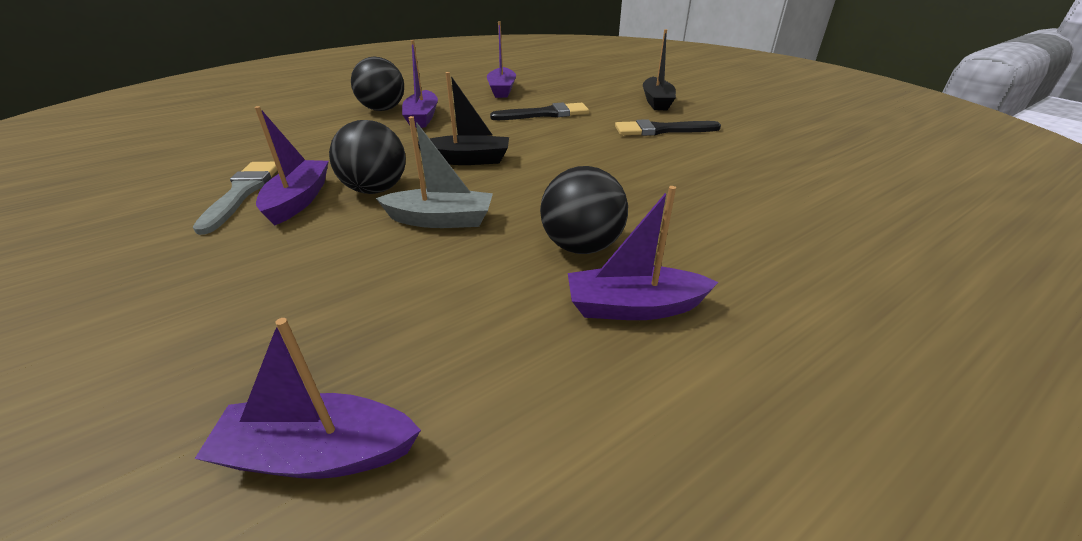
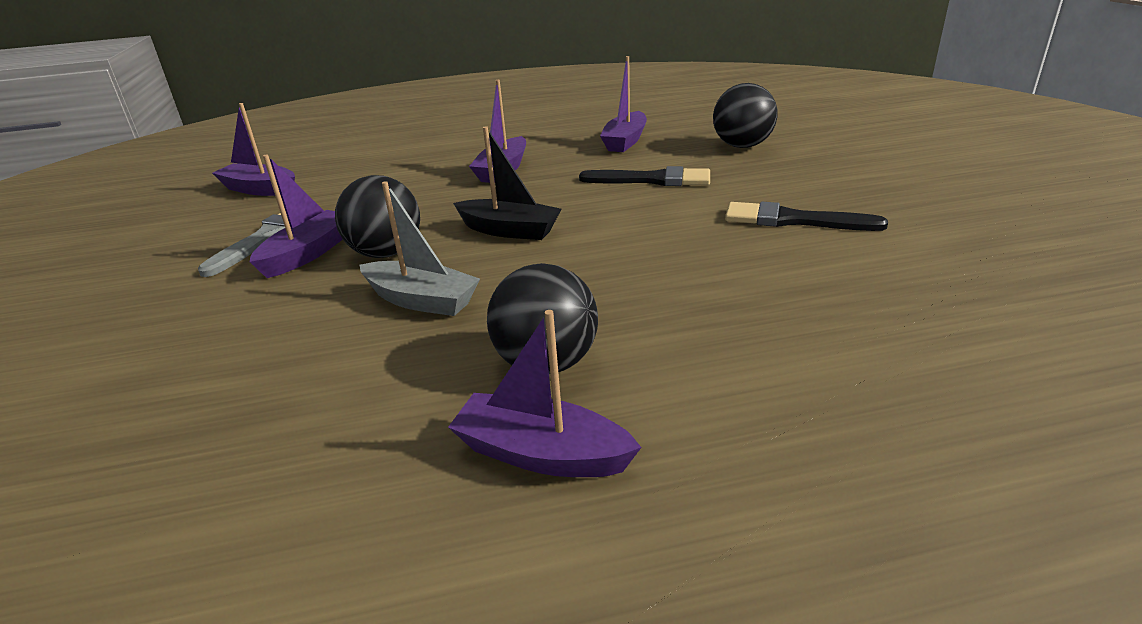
camera: 25 degrees right, 5 degrees down
(318, 453) = (129, 518): purple boat -> purple boat (260, 189)
(383, 109) = (469, 155): black ball -> black ball (742, 146)
(656, 101) = (825, 176): black boat -> none

